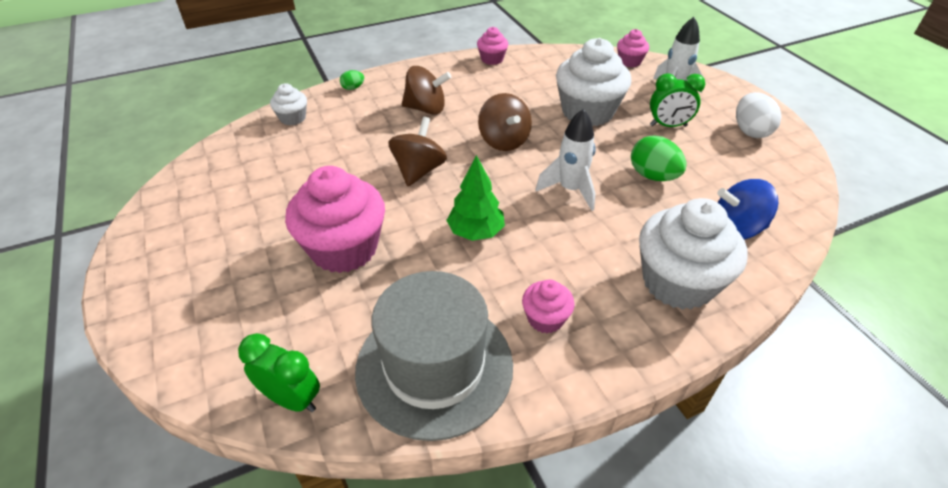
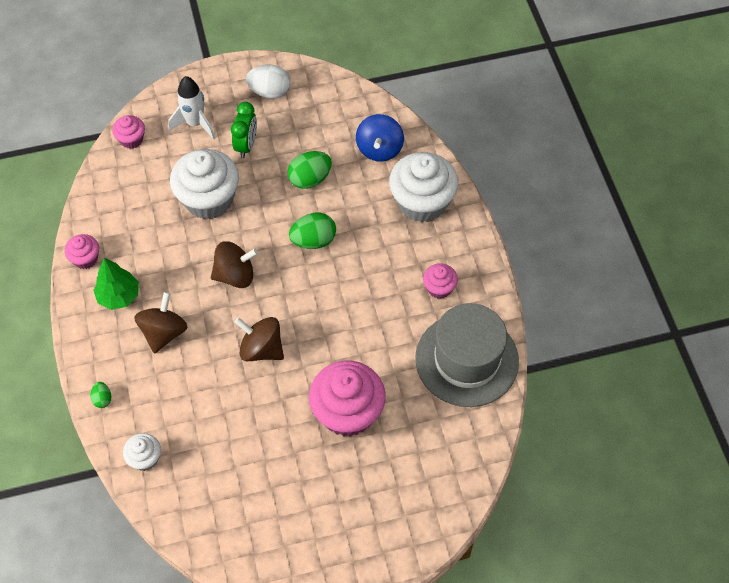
camera: 80 degrees left, 15 degrees up
(292, 399) = (479, 445): green clock -> none
(476, 232) = (348, 316): green tree -> green tree (119, 296)
(570, 190) = (313, 241): white rocket -> green egg

